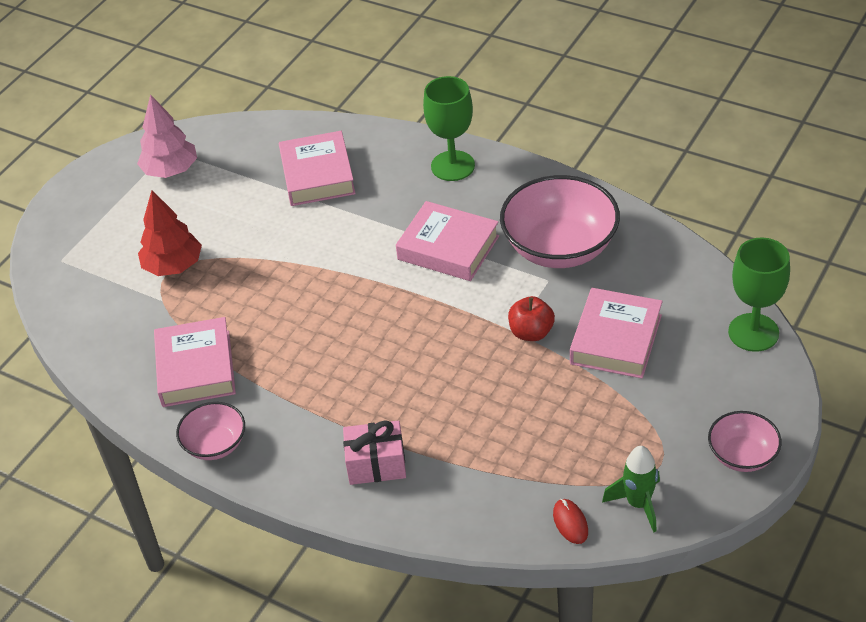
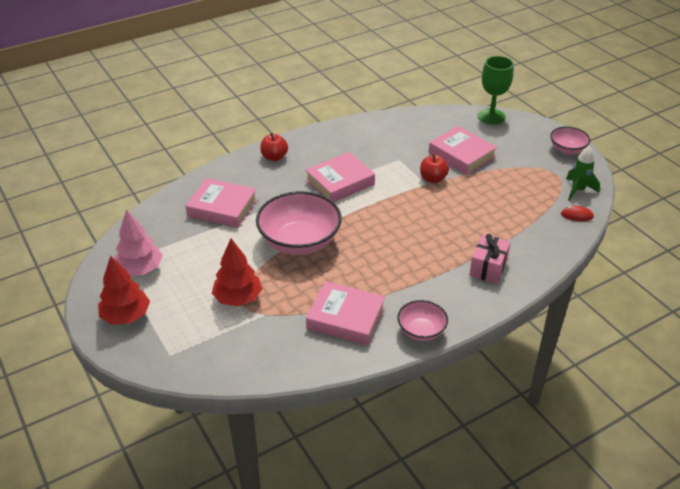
camera: 65 degrees left, 5 degrees down
(96, 200) = (126, 316): none -> red tree
(453, 166) = (274, 157): green goblet -> red apple
(560, 247) = (378, 147): pink bowl -> pink bowl (299, 242)

